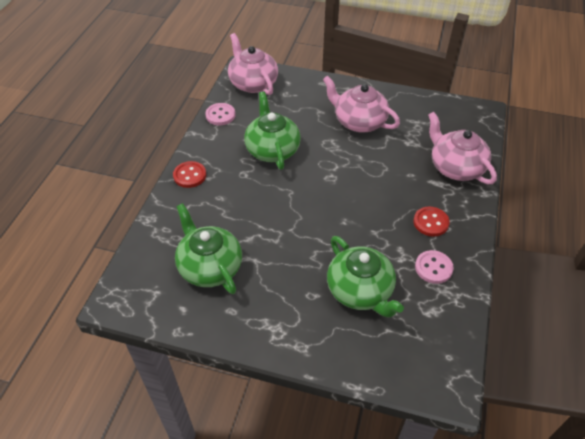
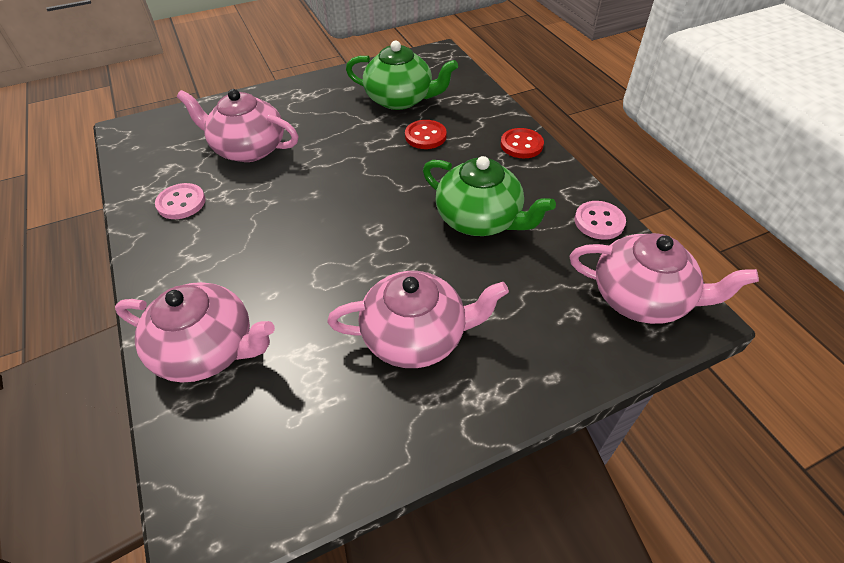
camera: 140 degrees right, 0 degrees up
(360, 291) = (248, 148): green teapot -> pink teapot
(430, 222) = (208, 247): red button -> red button (425, 136)

